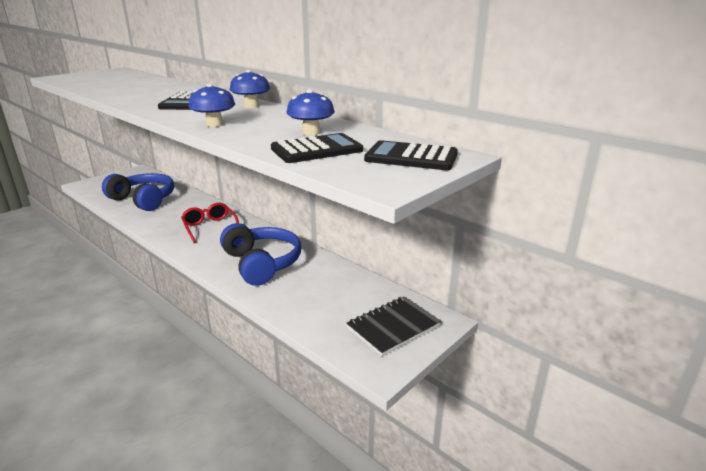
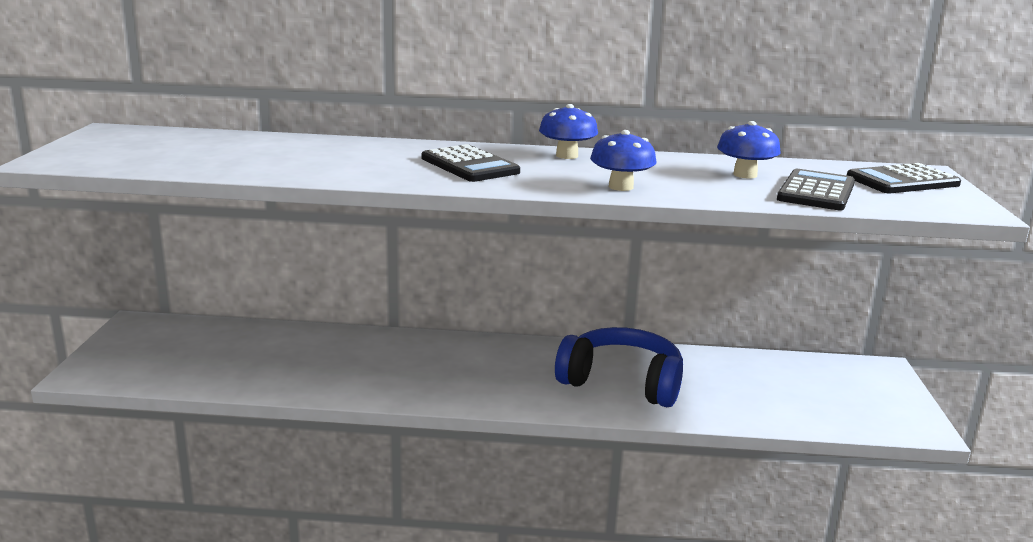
camera: 40 degrees left, 5 degrees down
(143, 200) = (268, 363): blue headphones -> none
(210, 227) = (462, 365): red glasses -> none
(393, 327) = (861, 390): black notebook -> none

